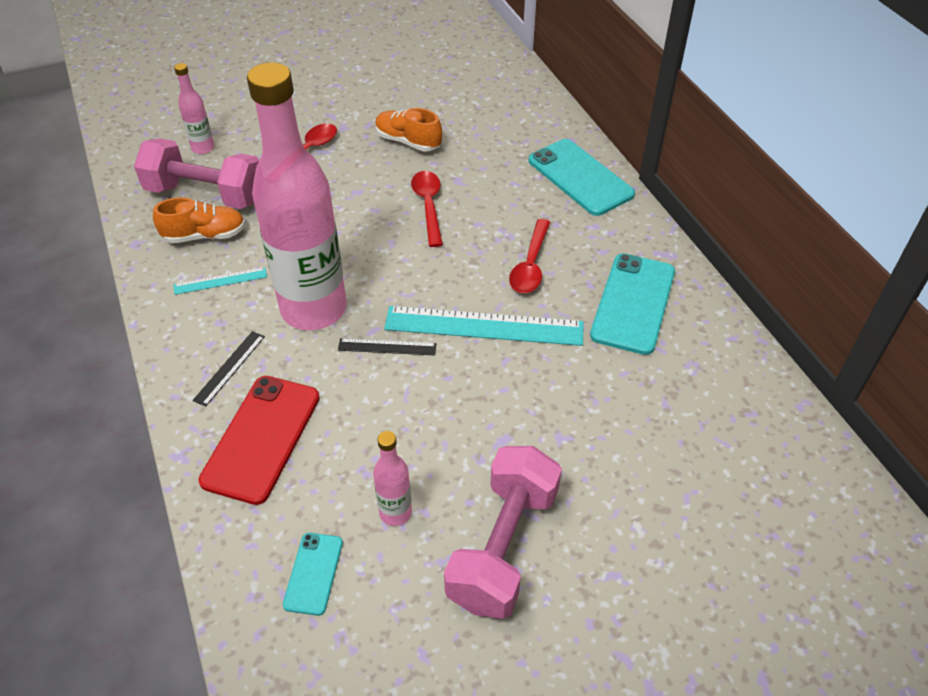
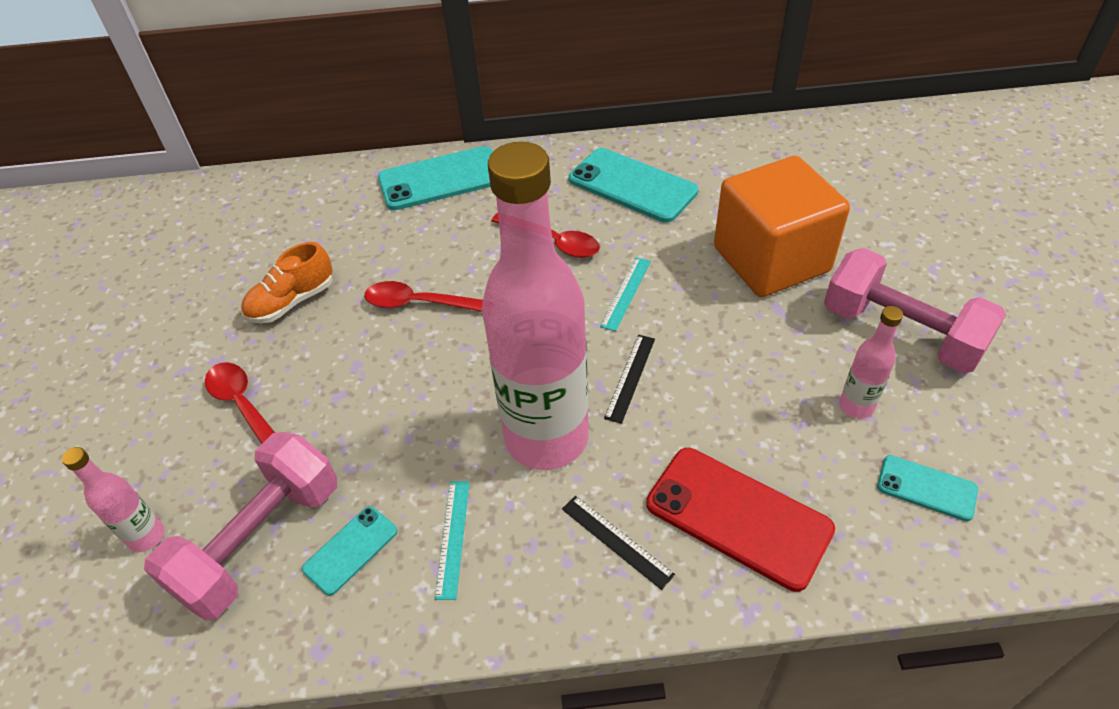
camera: 70 degrees left, 0 degrees up
(205, 235) = (350, 550): orange shoe -> turquoise phone
(484, 326) = (626, 293): turquoise ruler -> turquoise ruler, size x0.48
(570, 426) = (771, 259): none -> orange cube

